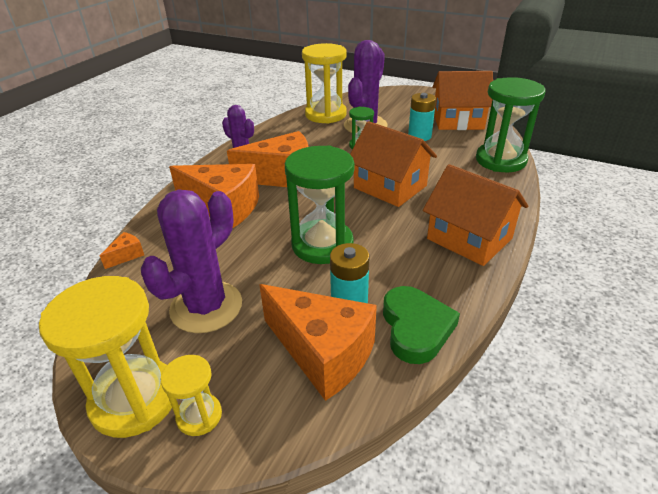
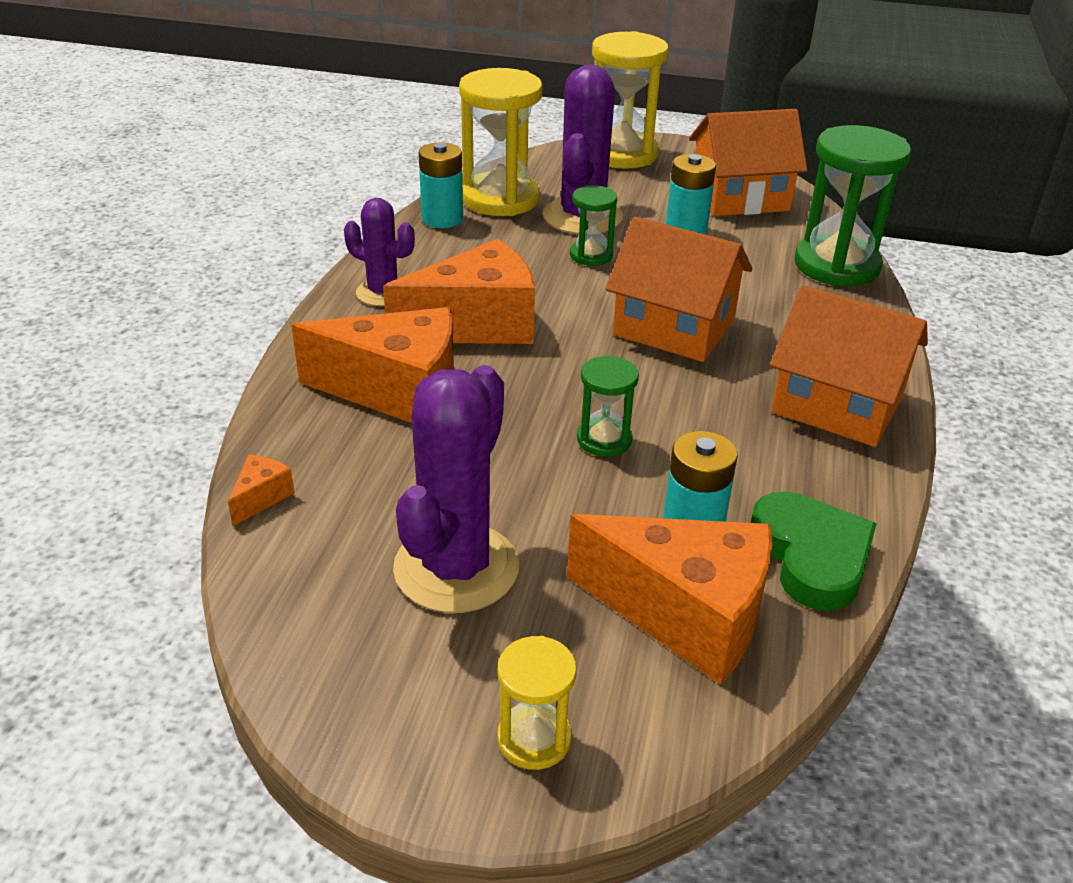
camera: 15 degrees left, 0 degrees up
(134, 399) = (412, 732): yellow hourglass -> yellow hourglass (622, 154)
(291, 122) = (442, 219): none -> turquoise battery
(322, 244) = (604, 440): green hourglass -> green hourglass, size x0.51

